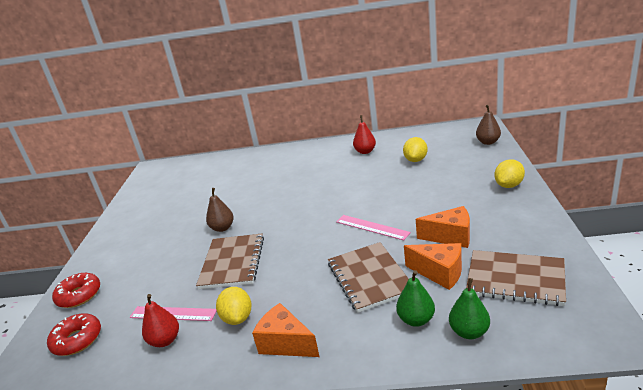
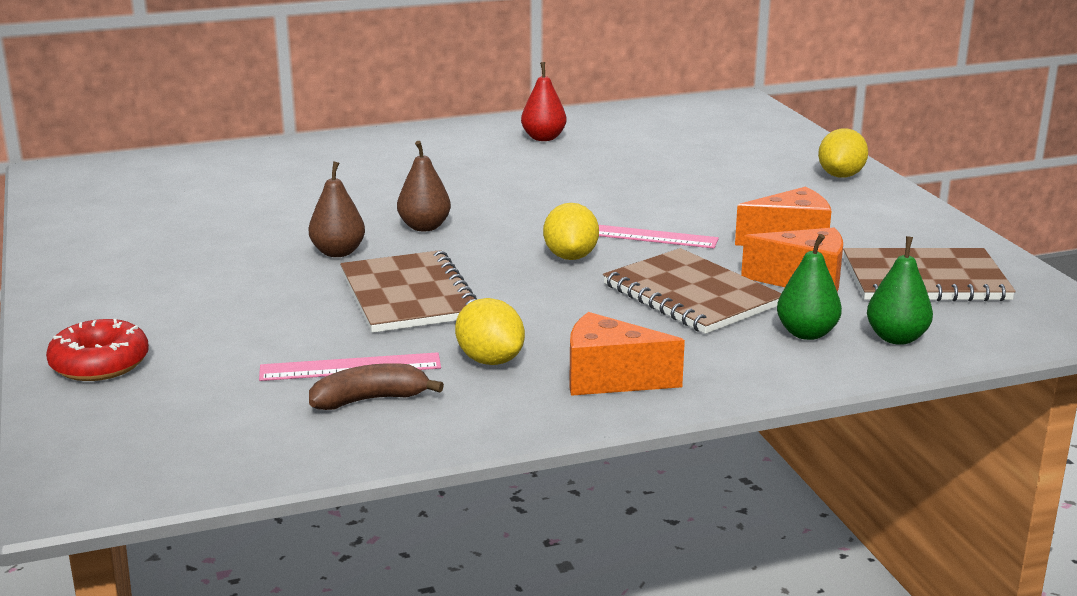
camera: 25 degrees left, 5 degrees down
(77, 340) = (170, 419): red donut -> none
(165, 340) = (370, 400): red pear -> brown banana
(415, 160) = (653, 148): yellow lemon -> yellow lemon (570, 257)
(488, 142) = (766, 122): brown pear -> brown pear (424, 227)

